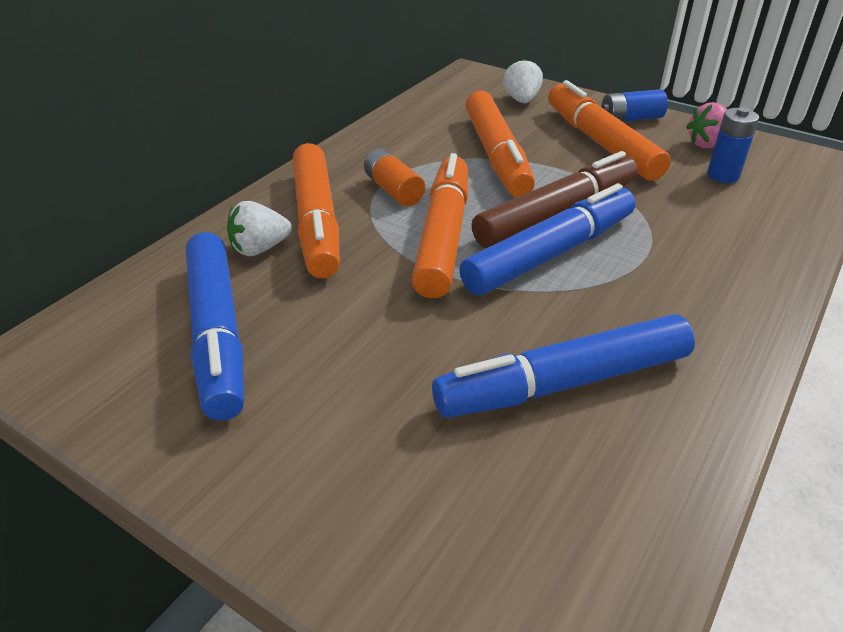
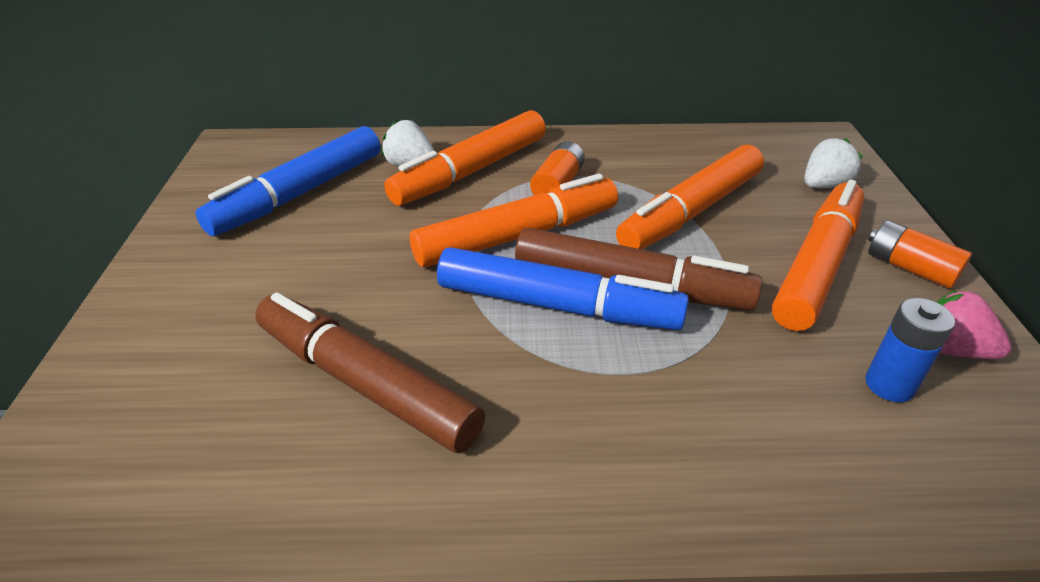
camera: 55 degrees right, 0 degrees up
(563, 383) = (365, 383): blue marker -> brown marker
(630, 119) = (910, 268): blue battery -> orange battery

